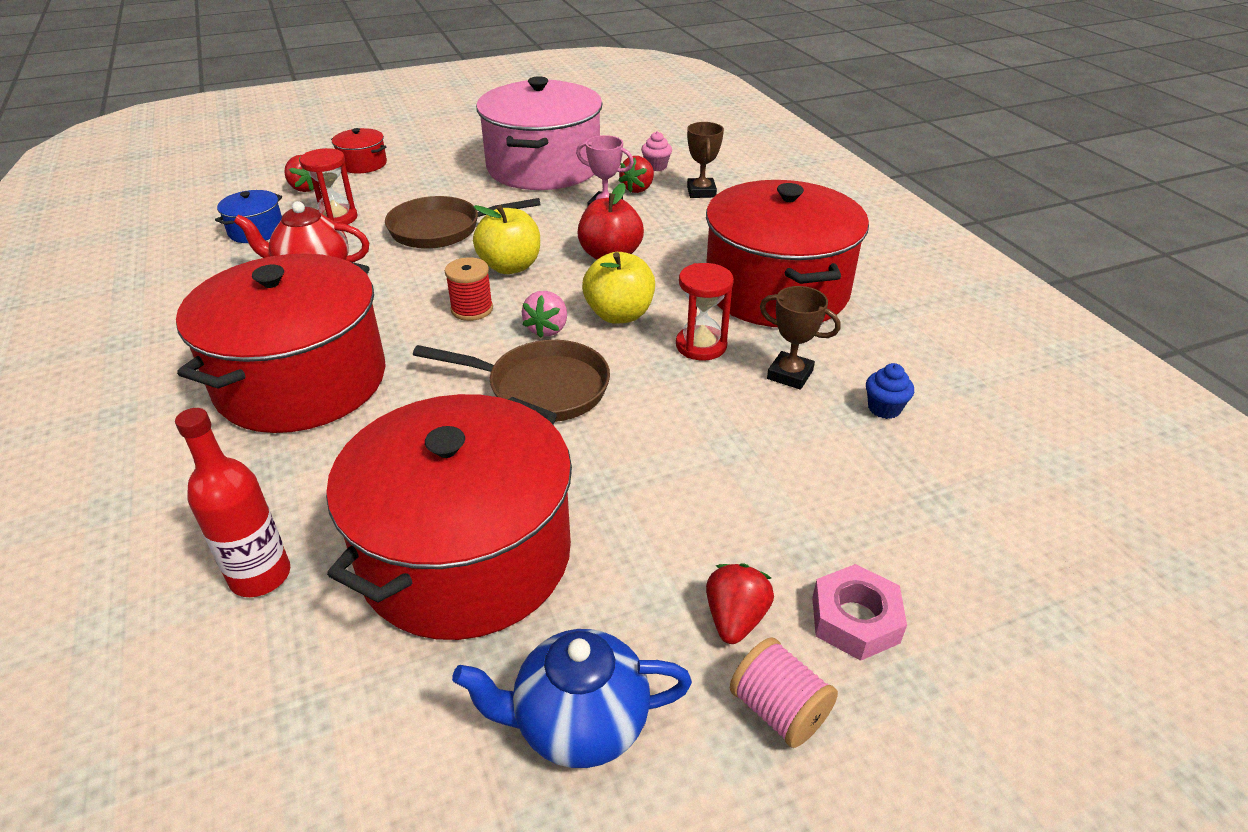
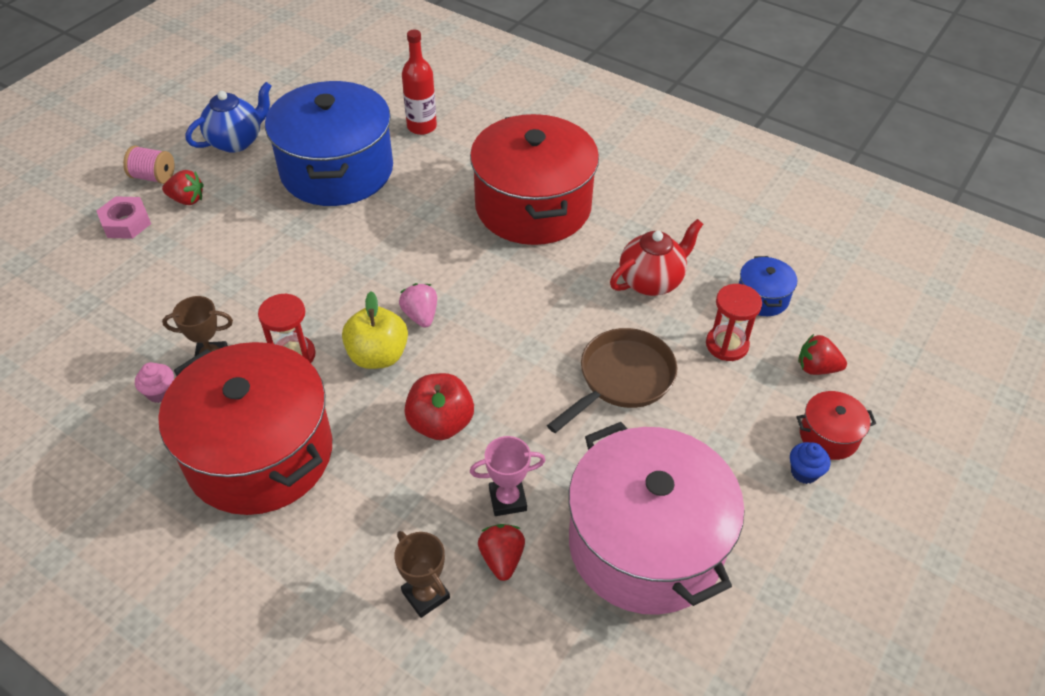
camera: 145 degrees right, 10 degrees up
(466, 555) = (337, 170): red pot -> blue pot
(472, 309) = (494, 306): red spool -> none
(510, 266) = (512, 364): yellow apple -> none
(541, 388) = (381, 268): brown pan -> none
(656, 167) = (519, 627): pink cupcake -> pink cupcake (160, 392)
(735, 619) = (187, 200): red strawberry -> red strawberry turned 60 degrees counterclockwise
(884, 408) = (131, 360): blue cupcake -> blue cupcake (804, 472)

